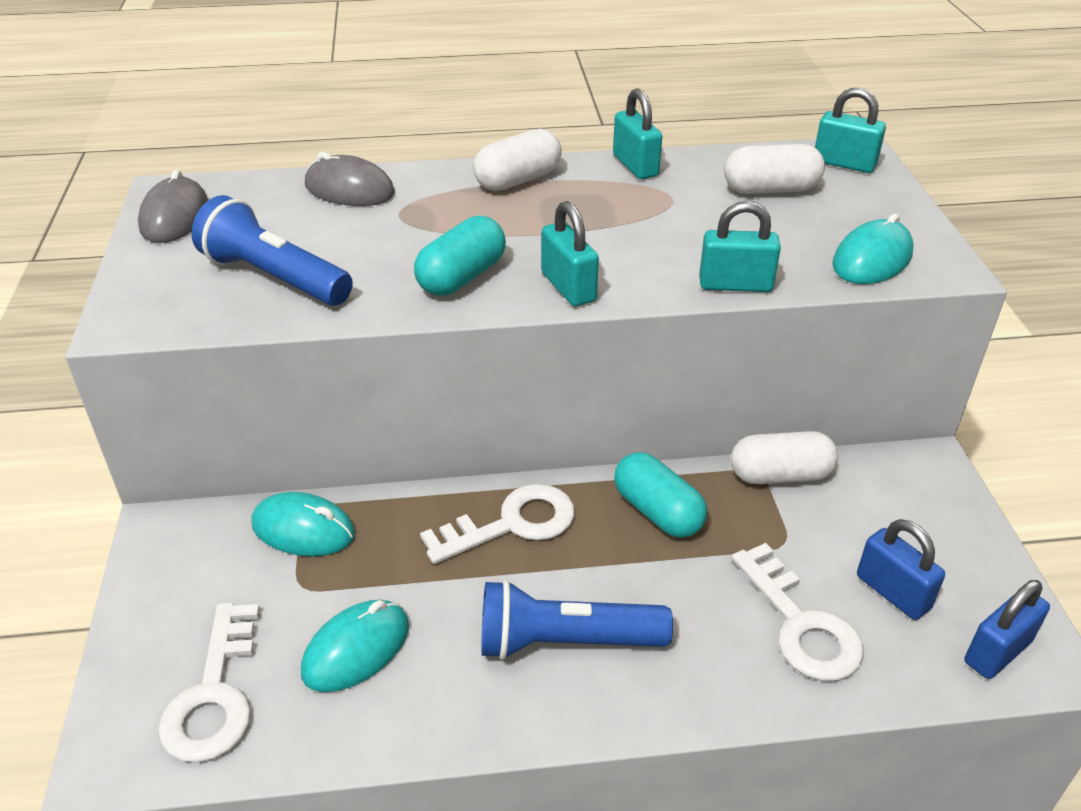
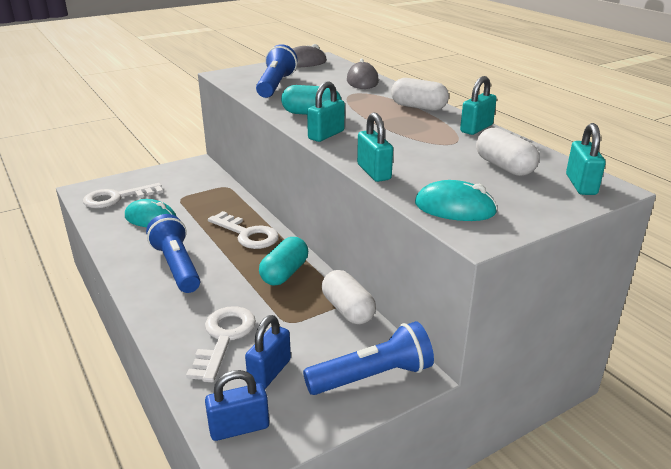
camera: 65 degrees right, 10 degrees down
(303, 529) = (213, 189): turquoise mouse -> none
(800, 624) = (224, 338): white key -> white key turned 150 degrees clockwise
(926, 498) = (372, 376): none -> blue flashlight
(997, 652) = (239, 428): blue padlock -> blue padlock turned 45 degrees counterclockwise

